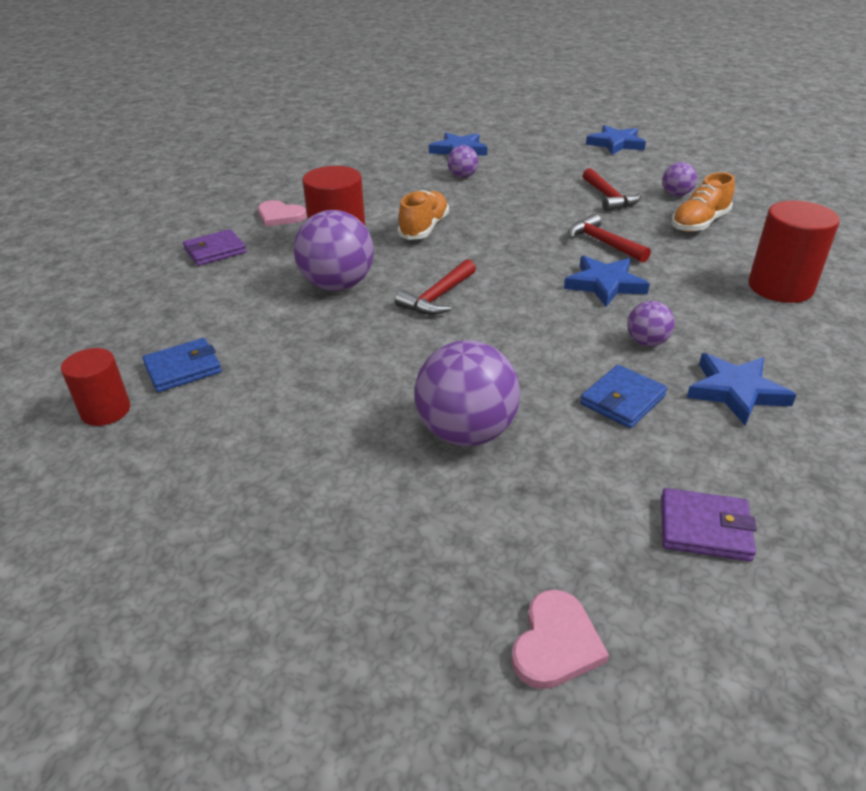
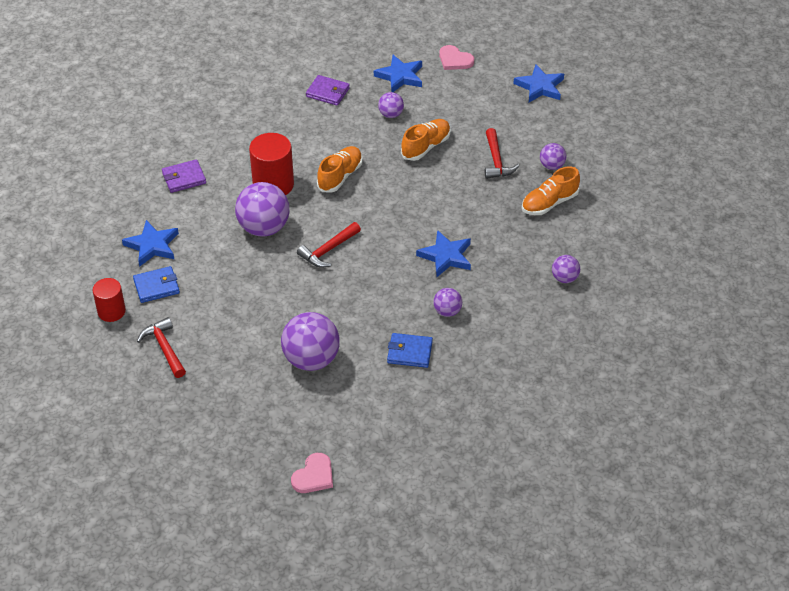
camera: 10 degrees right, 10 degrees up
(280, 216) = (236, 144): pink heart -> pink heart (455, 60)
(518, 195) = (426, 147): none -> orange shoe
(603, 243) = (465, 213): red hammer -> red hammer (164, 348)
(622, 400) = (409, 352): blue wallet -> blue wallet turned 45 degrees clockwise
(704, 528) = (411, 435): purple wallet -> purple wallet (328, 92)
(736, 391) = (479, 357): blue star -> blue star (152, 245)
(780, 287) = (564, 278): red cylinder -> purple ball

